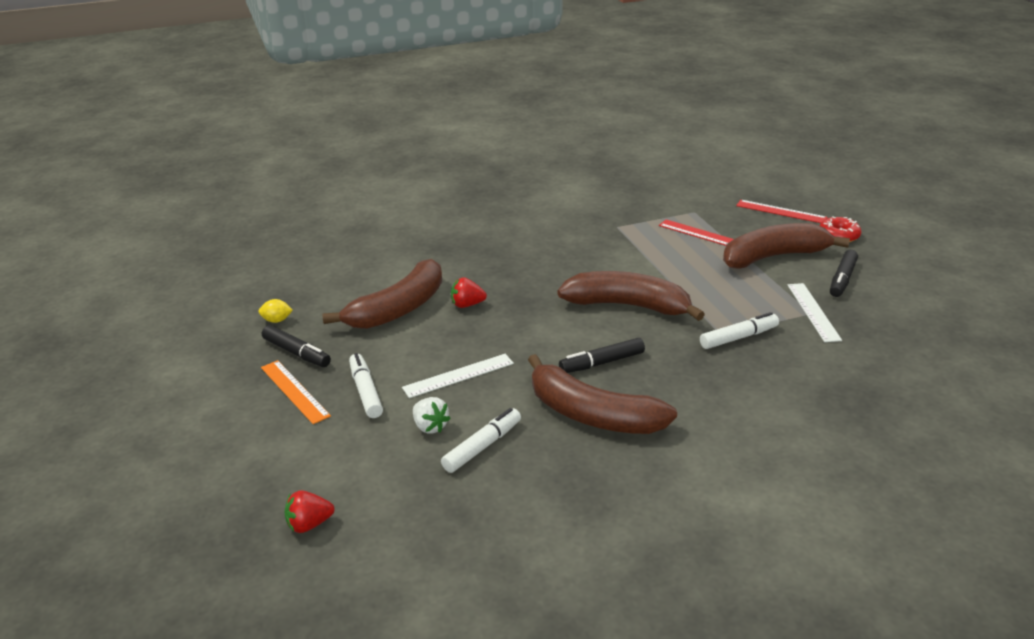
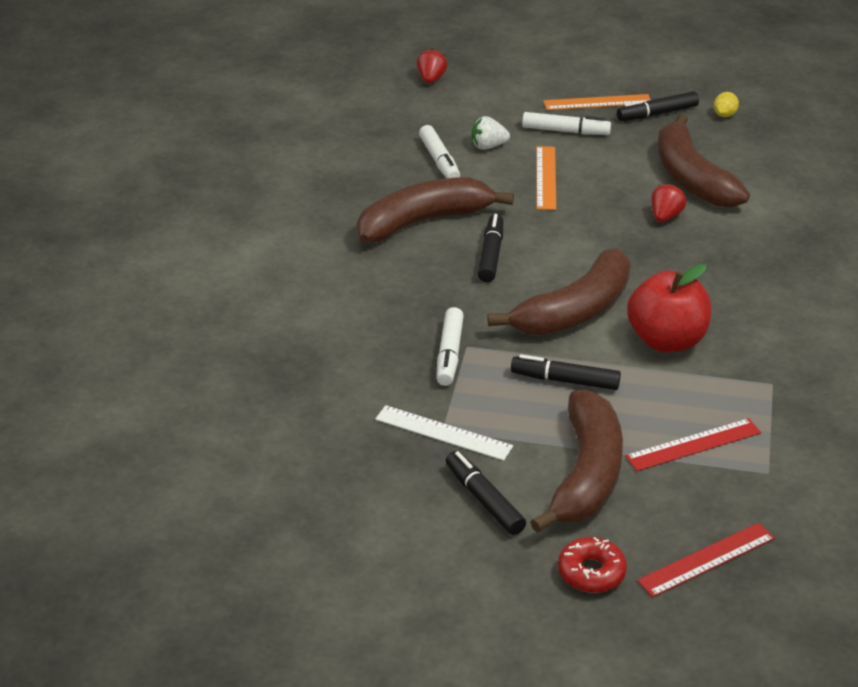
camera: 120 degrees right, 5 degrees up
(458, 375) = (546, 177): white ruler -> orange ruler
(618, 266) = (666, 340): none -> red apple
(704, 287) = (565, 380): none -> black marker

